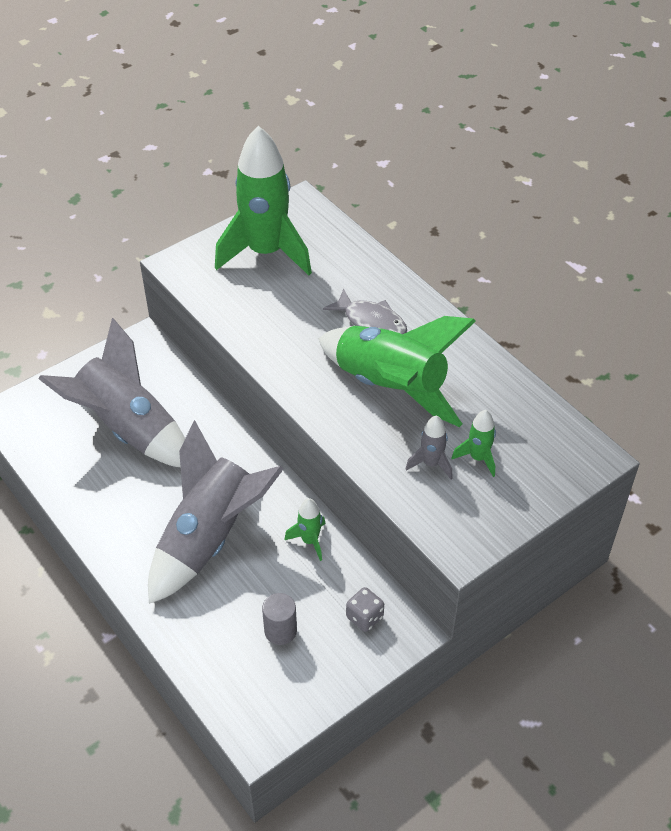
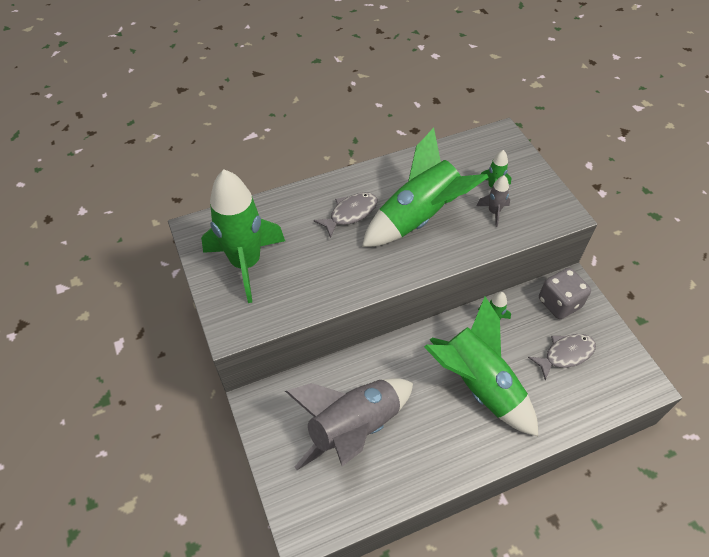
camera: 75 degrees left, 5 degrees up
(210, 537) = (478, 385): grey rocket -> green rocket
(280, 631) = (565, 354): grey cylinder -> grey fish
(364, 617) = (559, 303): grey dice -> grey dice, size x1.72

